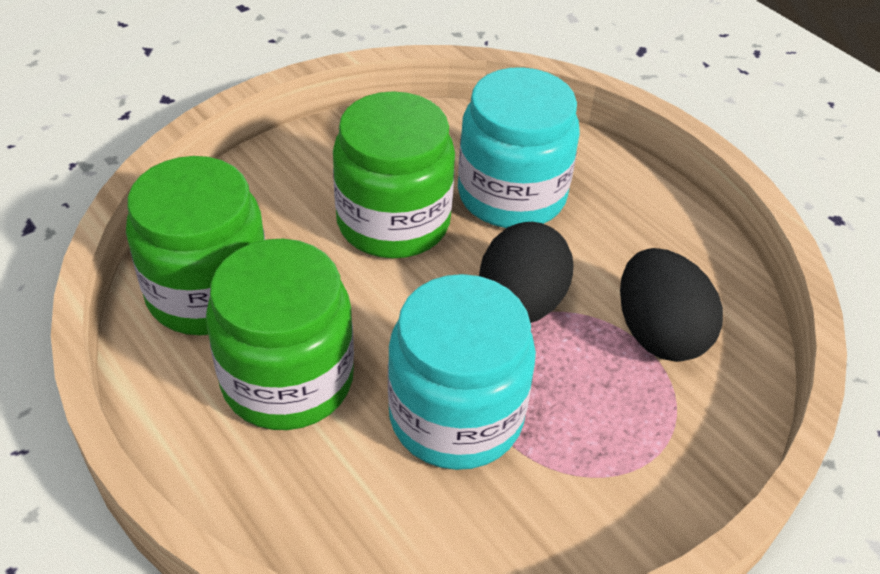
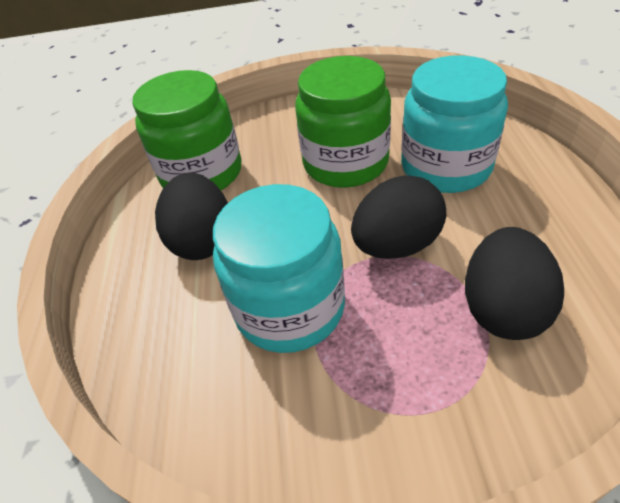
camera: 40 degrees right, 0 degrees up
(287, 379) = (203, 240): green jar -> black egg

